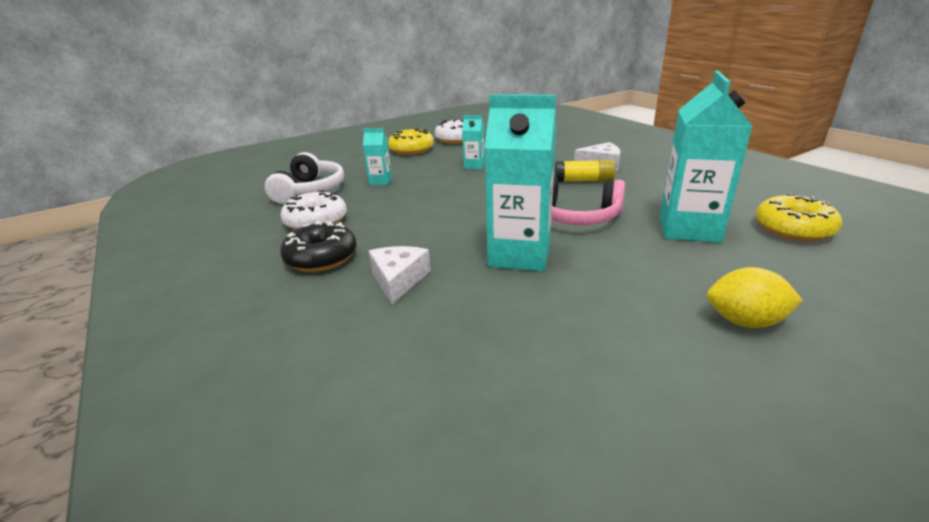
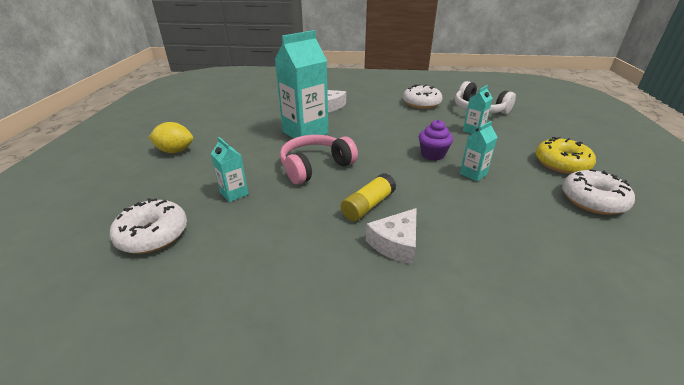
camera: 125 degrees right, 5 degrees up
(321, 258) = (375, 98): black donut -> none
(462, 183) = (432, 154): none -> purple cupcake
(689, 229) = (234, 193): turquoise carton -> turquoise carton, size x0.48
(745, 321) = (175, 151): yellow lemon -> yellow lemon turned 45 degrees clockwise
(793, 229) = (153, 235): yellow donut -> white donut

